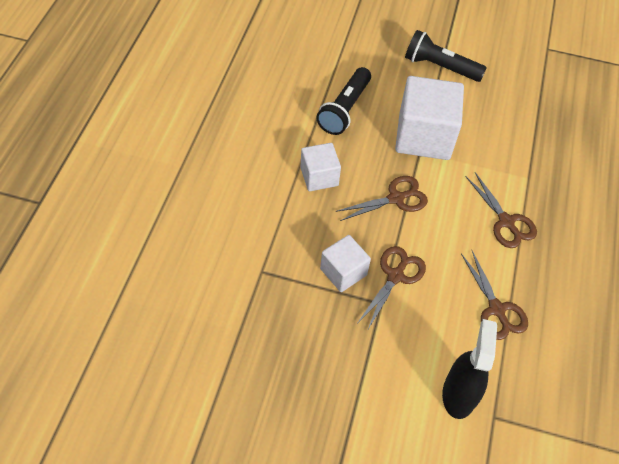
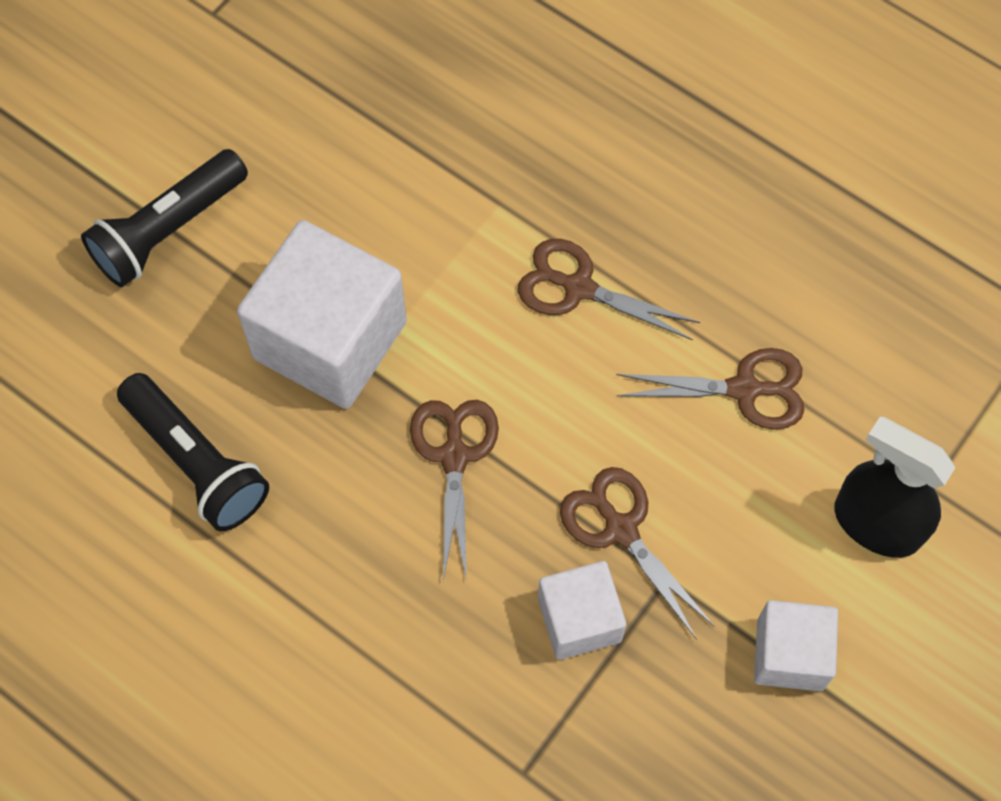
camera: 65 degrees left, 10 degrees up
(319, 176) = (346, 579): white cube -> white cube (789, 654)
(506, 222) = (578, 288): brown scissors -> brown scissors turned 150 degrees counterclockwise

